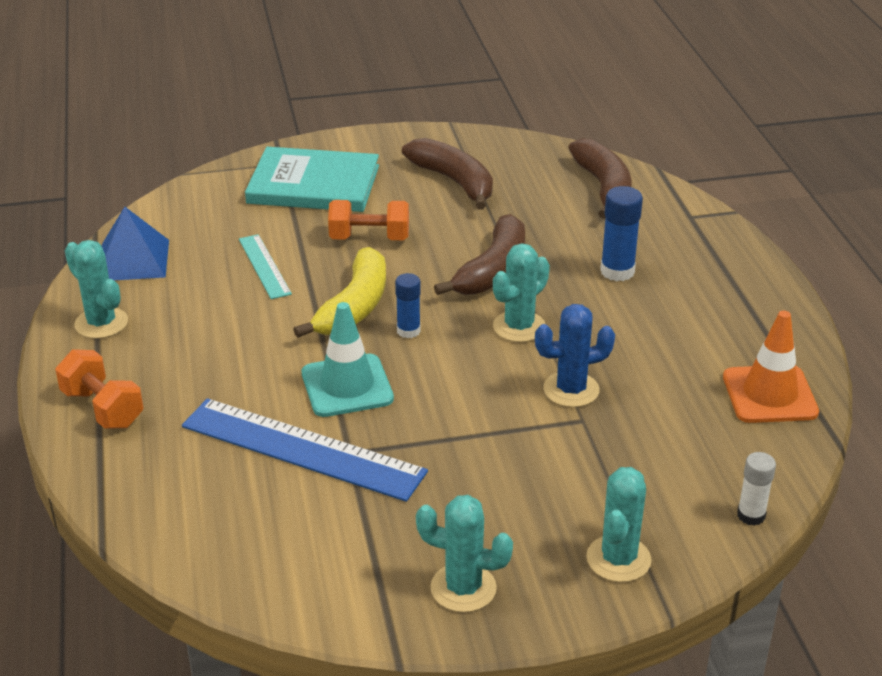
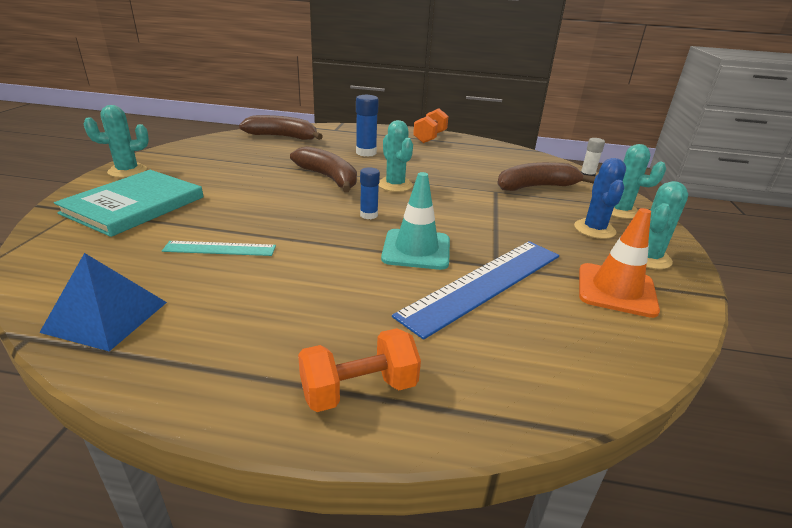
camera: 70 degrees left, 5 degrees down
(101, 323) = (198, 362): turquoise cactus -> turquoise cactus (127, 171)
(354, 306) = (320, 226): yellow banana -> none
(369, 238) = (240, 202): orange dumbbell -> orange dumbbell (430, 137)
(454, 182) = (214, 165): brown banana -> brown banana (536, 187)
(571, 390) = (466, 187): blue cactus -> blue cactus (594, 229)
(769, 395) = (496, 152): orange traffic cone -> orange traffic cone (616, 290)

